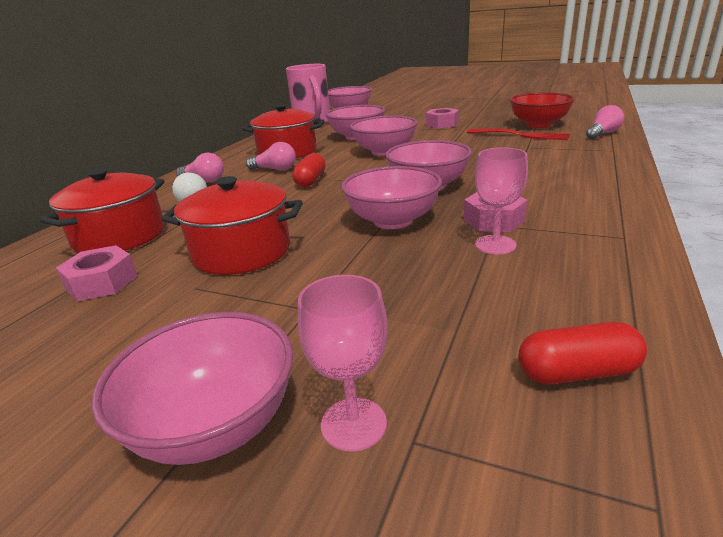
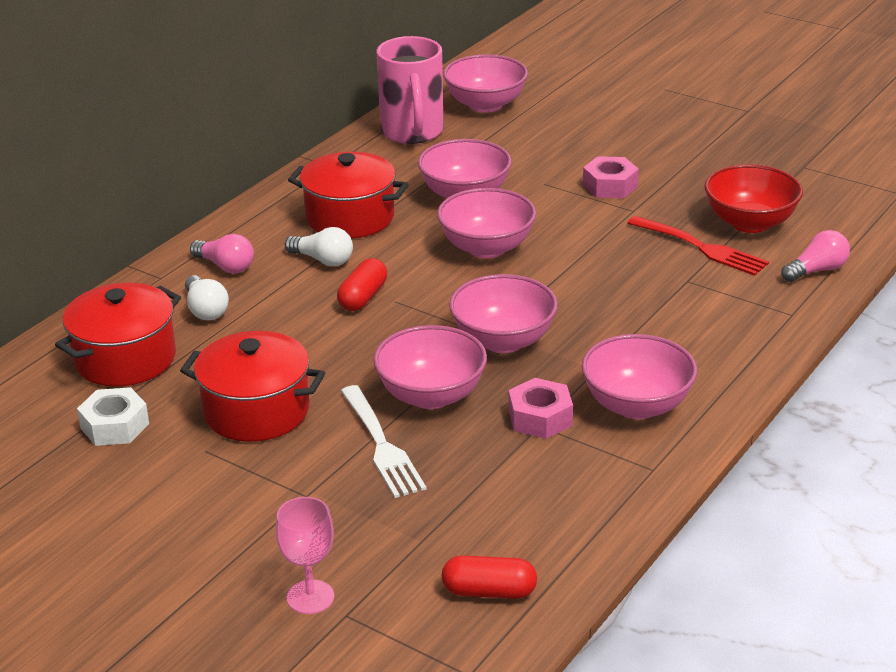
camera: 10 degrees right, 5 degrees up
(102, 282) = (114, 426): pink nut -> white nut
(214, 424) = (214, 580): pink bowl -> pink bowl (637, 405)
(275, 169) = (323, 260): pink light bulb -> white light bulb
(366, 257) = (381, 444): none -> white fork
(495, 245) = (517, 453): pink goblet -> none

